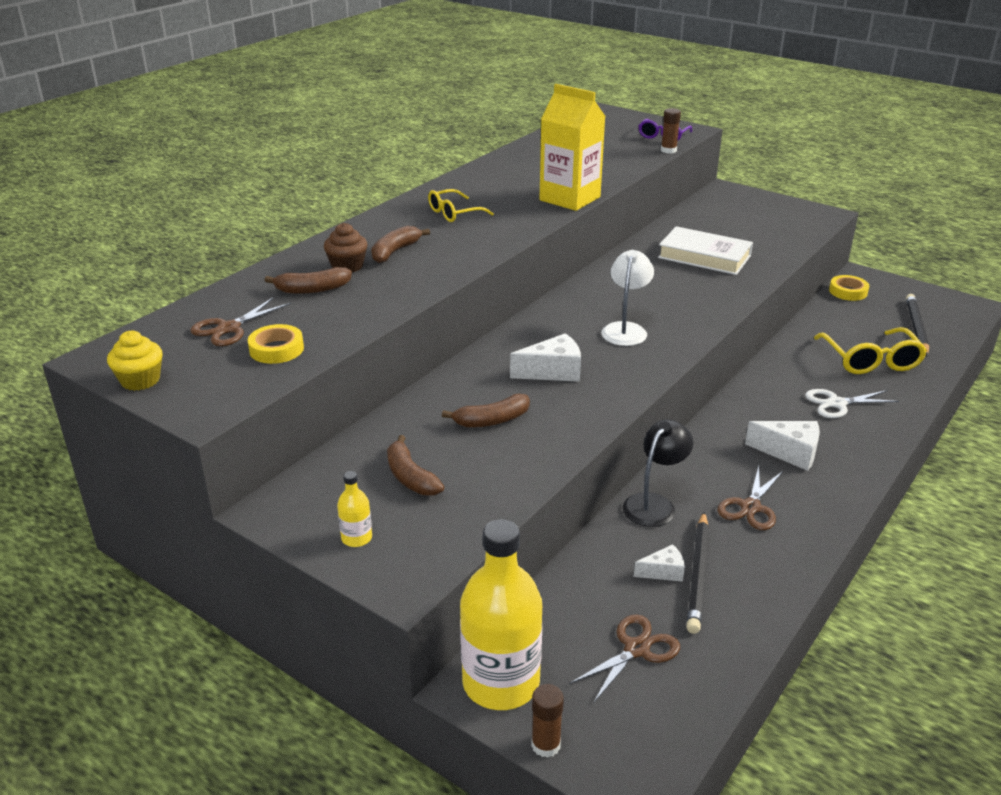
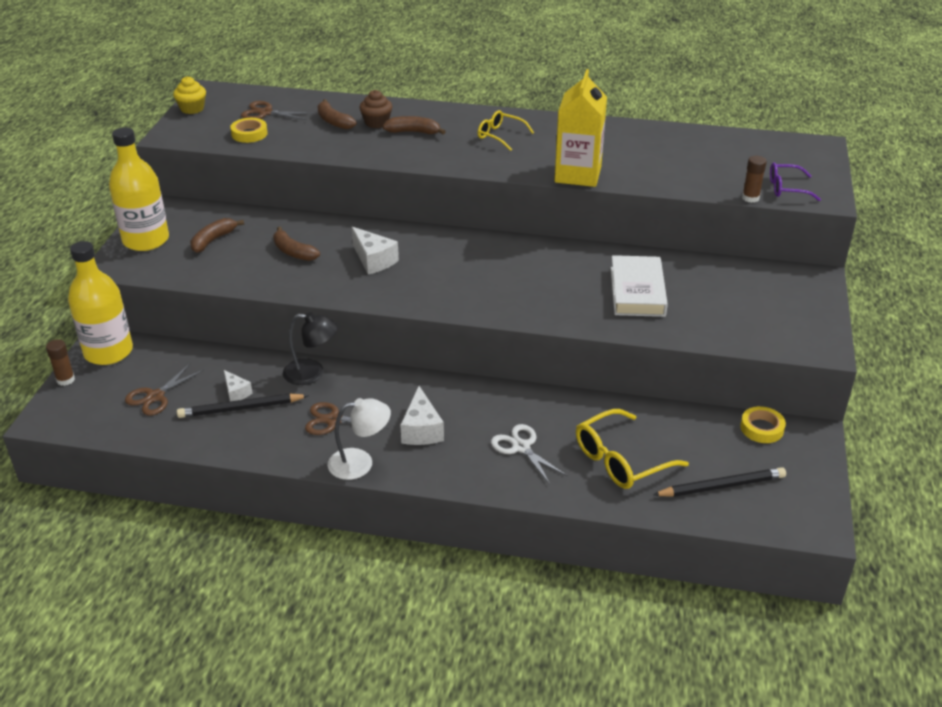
camera: 65 degrees right, 5 degrees up
(356, 538) = (146, 240): yellow bottle -> yellow bottle, size x2.41
(625, 329) = (463, 278): white lamp -> white lamp (360, 463)
(636, 649) = (155, 396): brown scissors -> brown scissors turned 105 degrees clockwise

